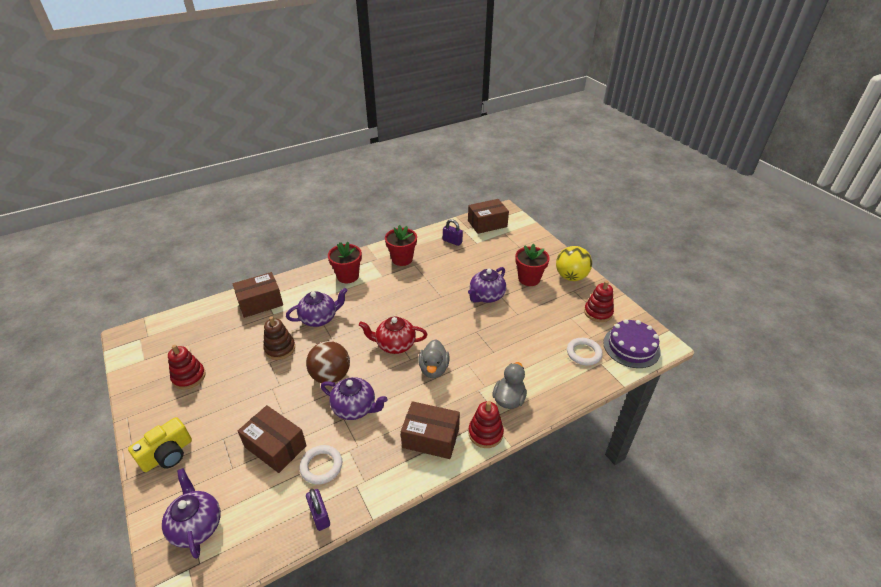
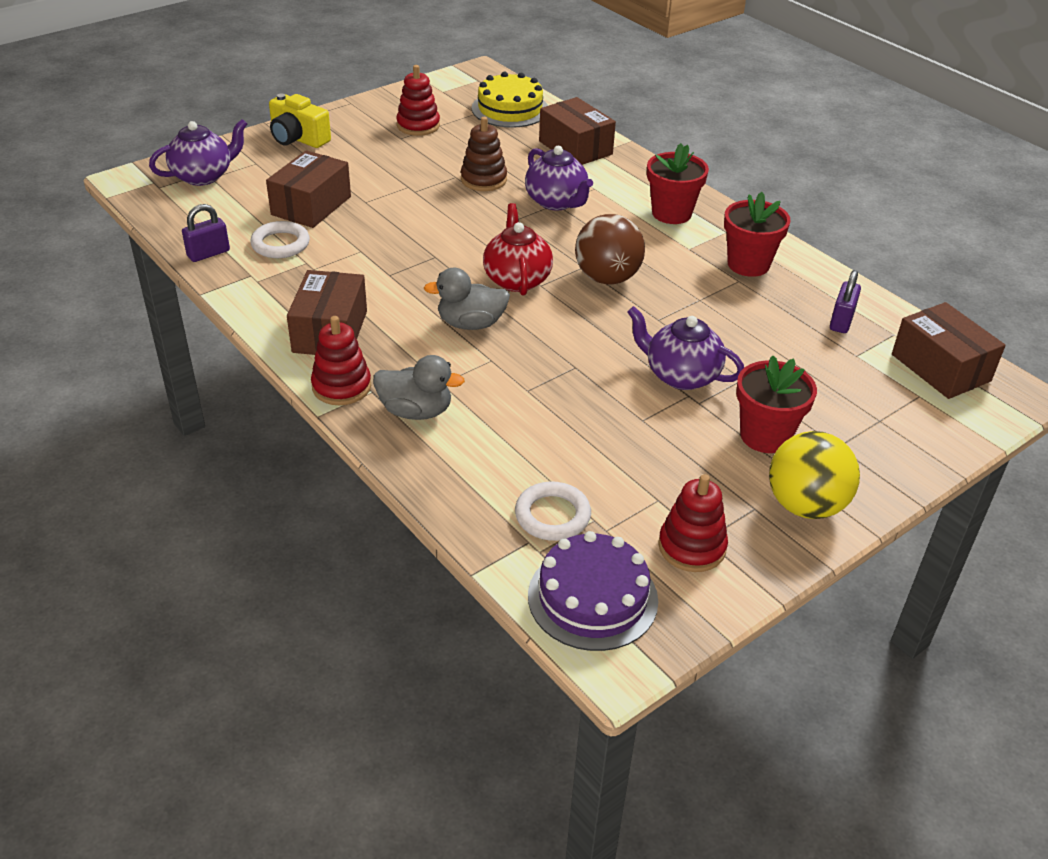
camera: 80 degrees right, 0 degrees up
(193, 326) = (510, 109): none -> yellow cake
(331, 376) = (438, 229): brown ball -> brown ball (607, 278)
(355, 408) = (380, 258): purple teapot -> none

